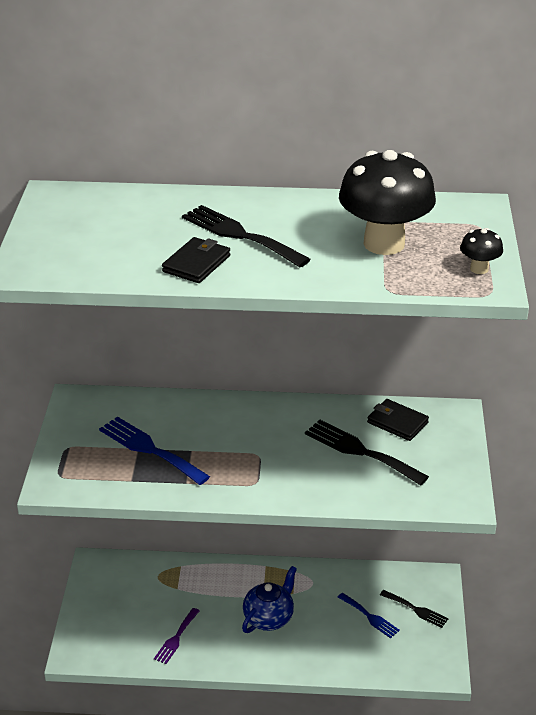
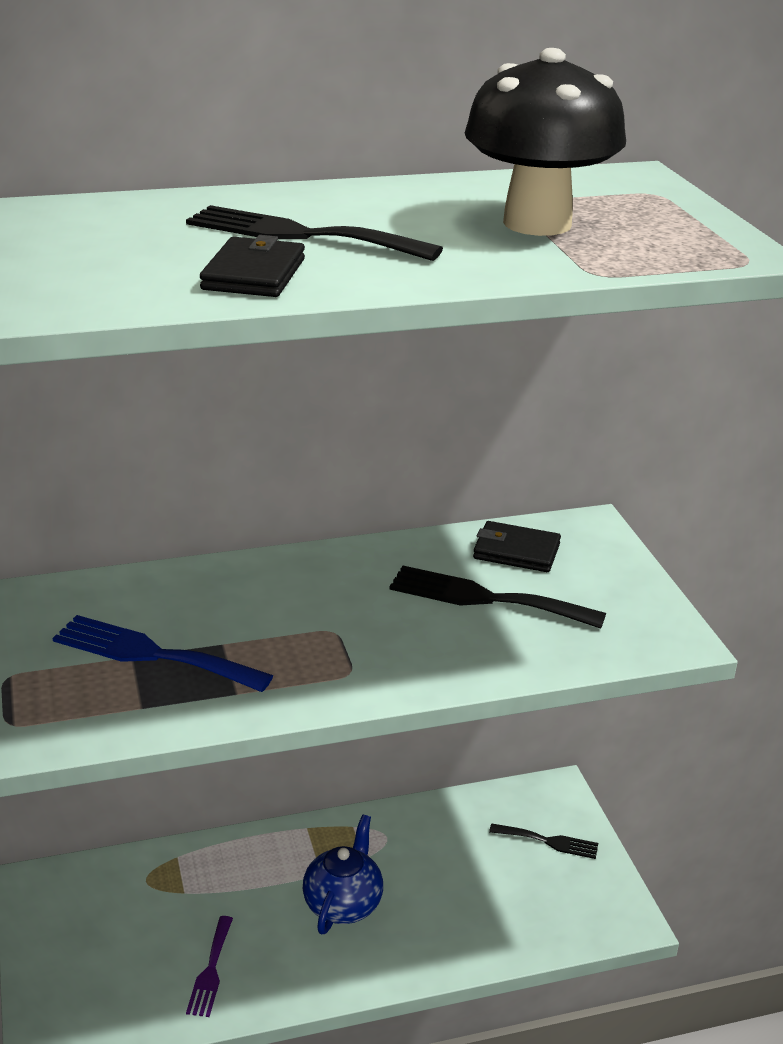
camera: 20 degrees left, 5 degrees down
(370, 617) = (489, 867): blue fork -> none
(479, 269) = (704, 237): black mushroom -> none

